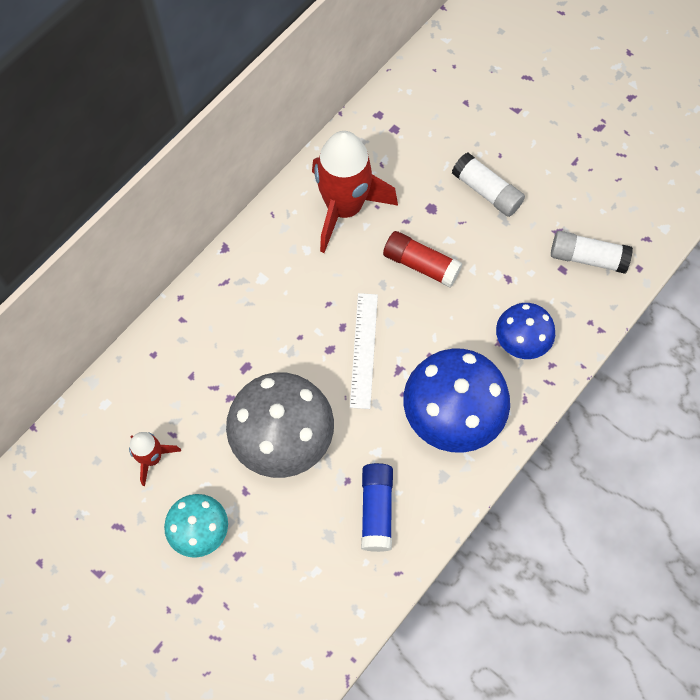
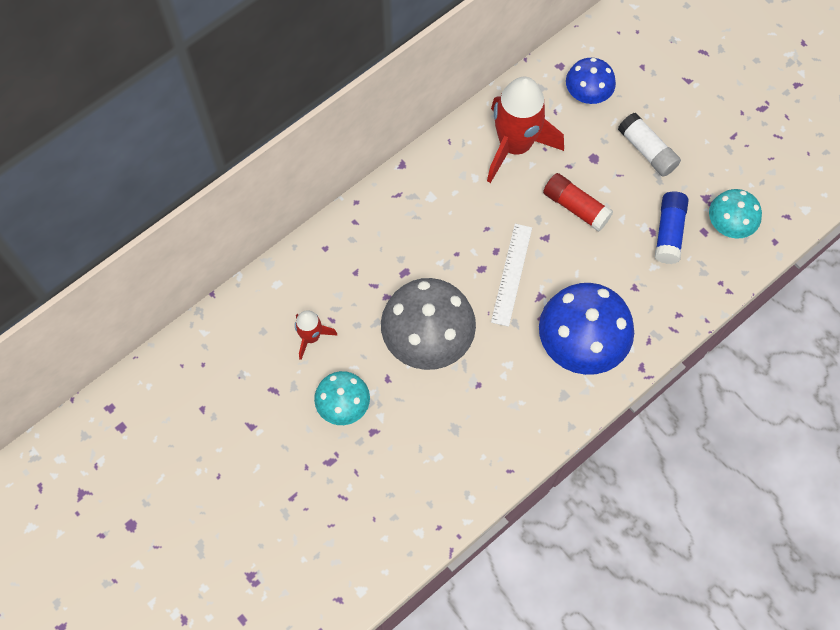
camera: 10 degrees right, 0 degrees up
(376, 510) = (500, 414): blue glue stick -> blue glue stick (669, 232)
(521, 341) = (654, 289): blue mushroom -> blue mushroom (587, 94)
(587, 258) = (729, 225): white glue stick -> turquoise mushroom

